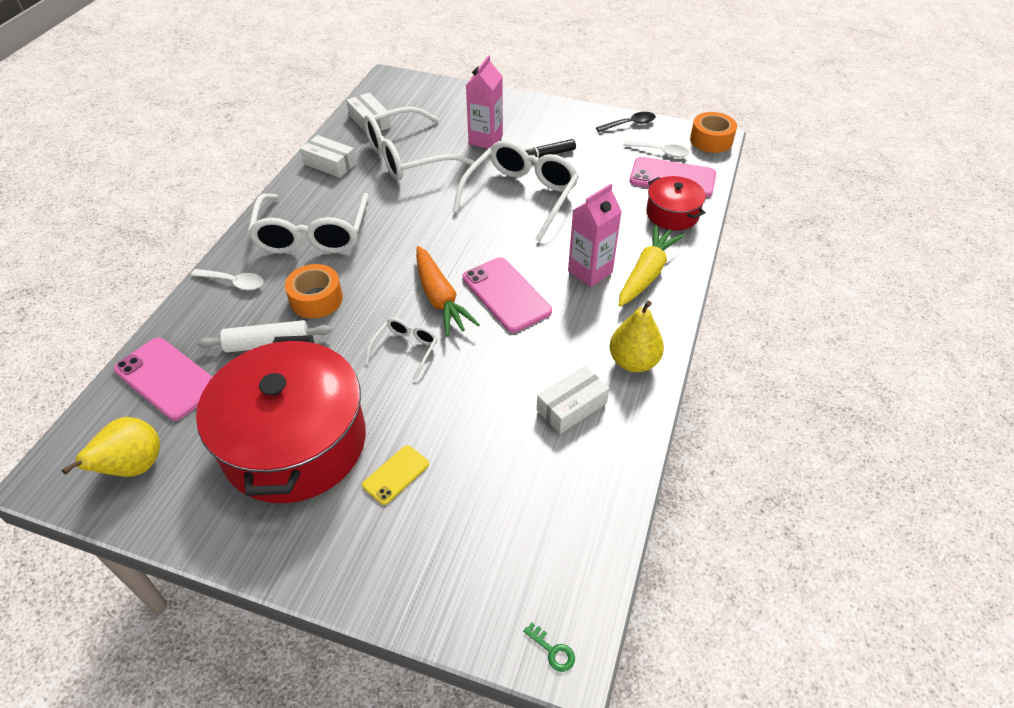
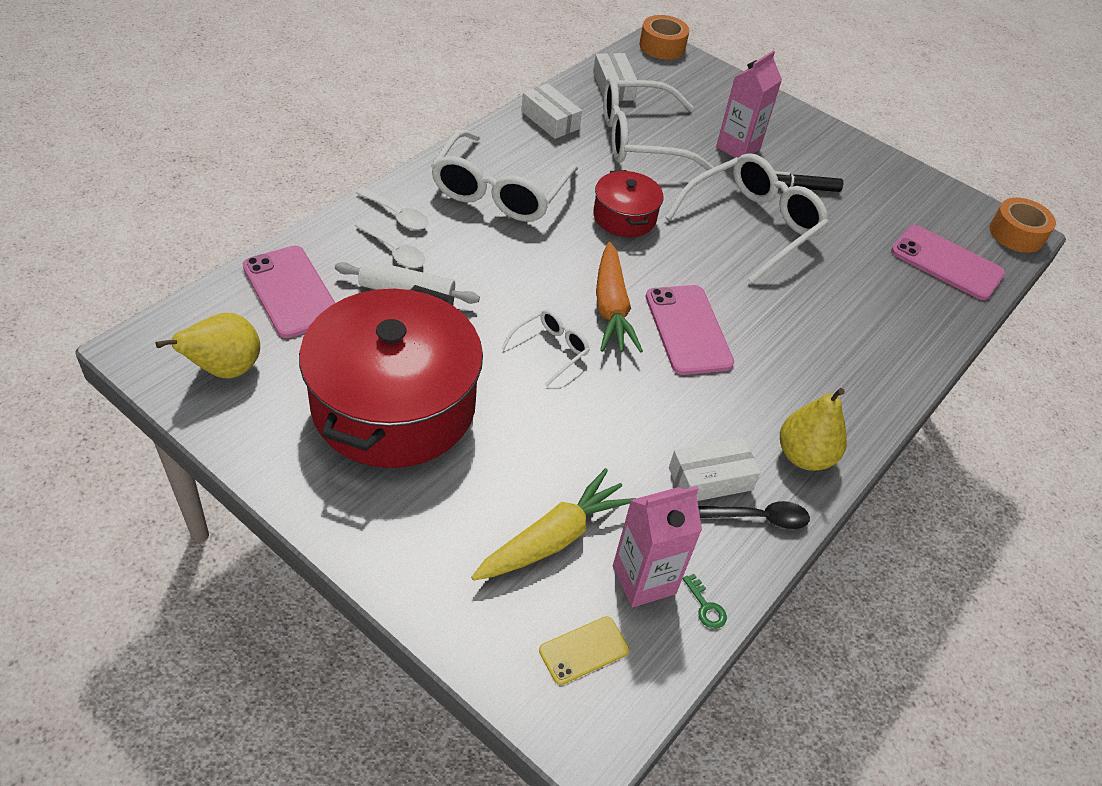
camera: 15 degrees right, 0 degrees up
(316, 299) = (476, 262): orange tape -> orange tape (662, 46)
(396, 475) = (485, 478): yellow phone -> yellow phone (584, 650)
(552, 650) = (577, 727): green key -> green key (706, 606)
(590, 271) = (797, 337): pink carton -> pink carton (644, 580)
(630, 124) = (921, 183): black spoon -> black spoon (760, 518)
(647, 273) = (865, 363): yellow carrot -> yellow carrot (553, 538)
(660, 152) = (945, 228): white spoon -> white spoon (394, 251)
(672, 214) = (927, 305): red pot -> red pot (624, 217)

